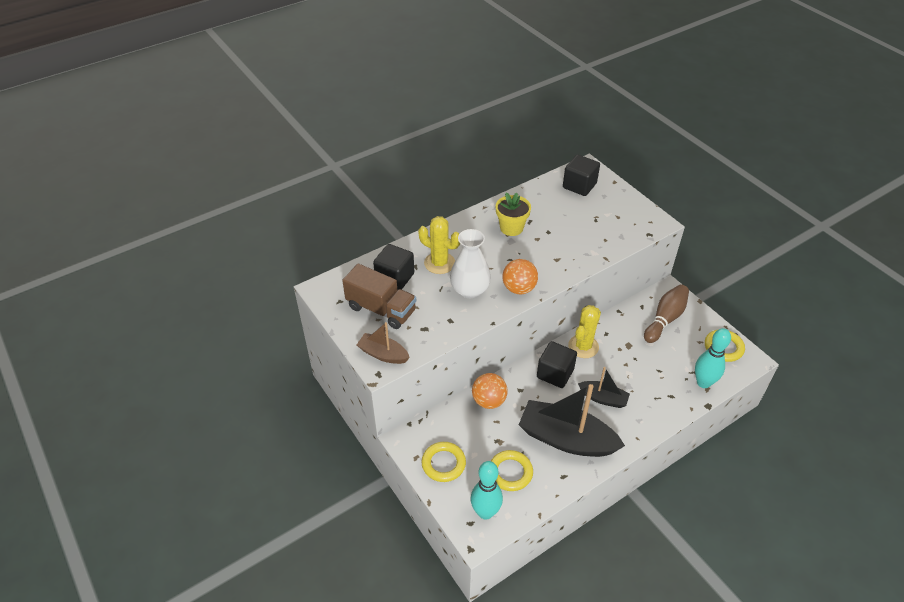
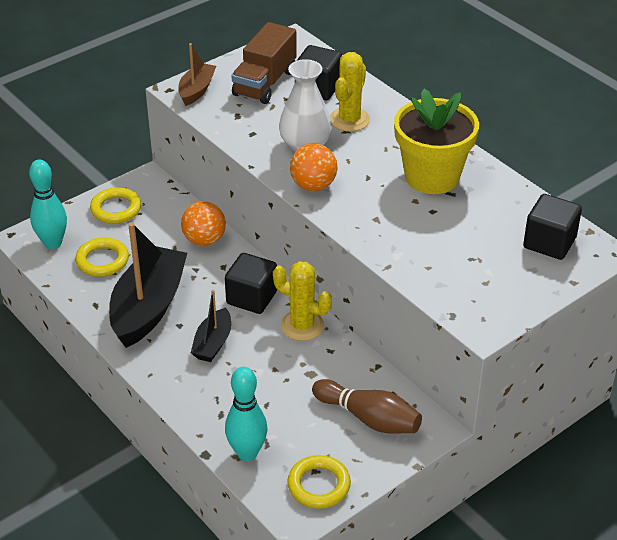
camera: 85 degrees right, 5 degrees down
(511, 228) = (432, 176): yellow flower pot -> yellow flower pot, size x1.65

